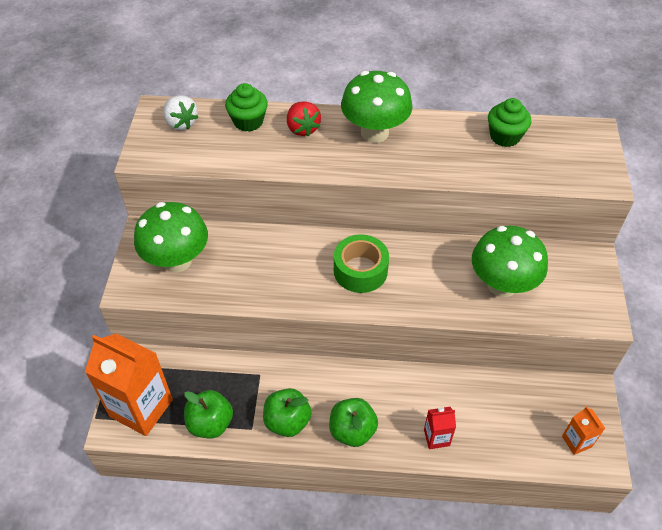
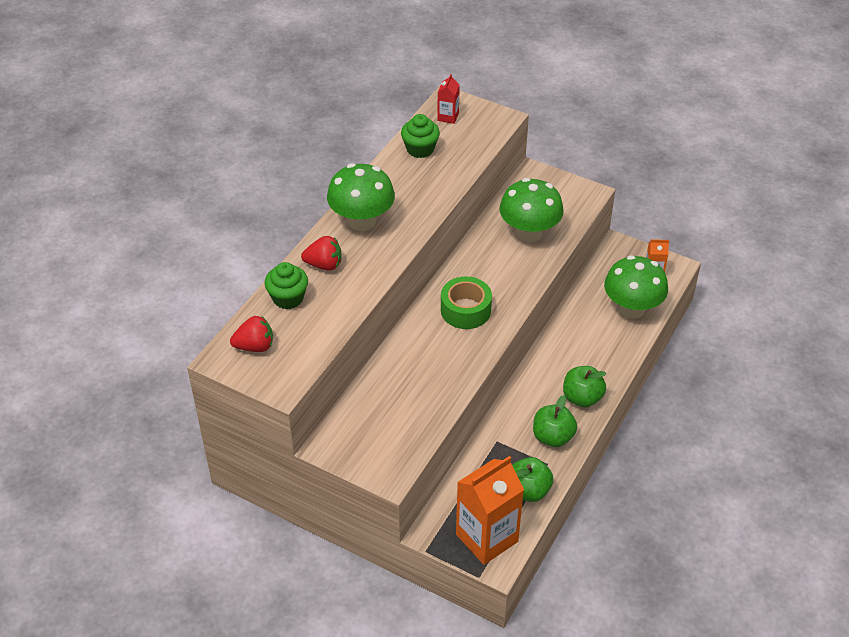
camera: 65 degrees left, 5 degrees down
(177, 260) = (378, 431): green mushroom -> green mushroom (632, 309)
(181, 123) = (255, 346): white strawberry -> red strawberry
(436, 437) = (613, 349): red carton -> red carton (448, 117)

